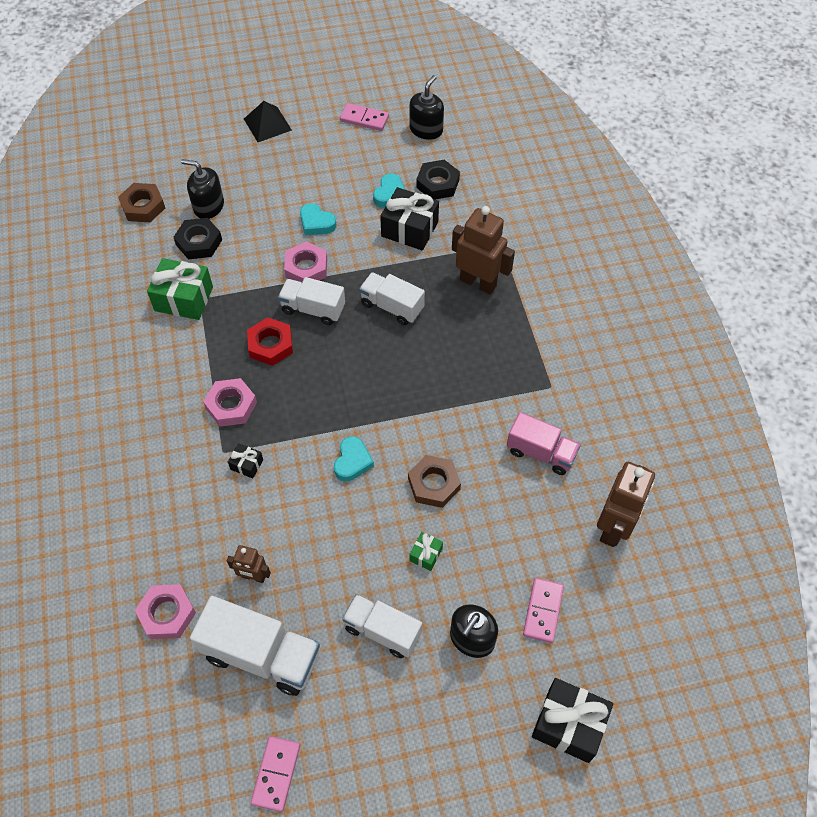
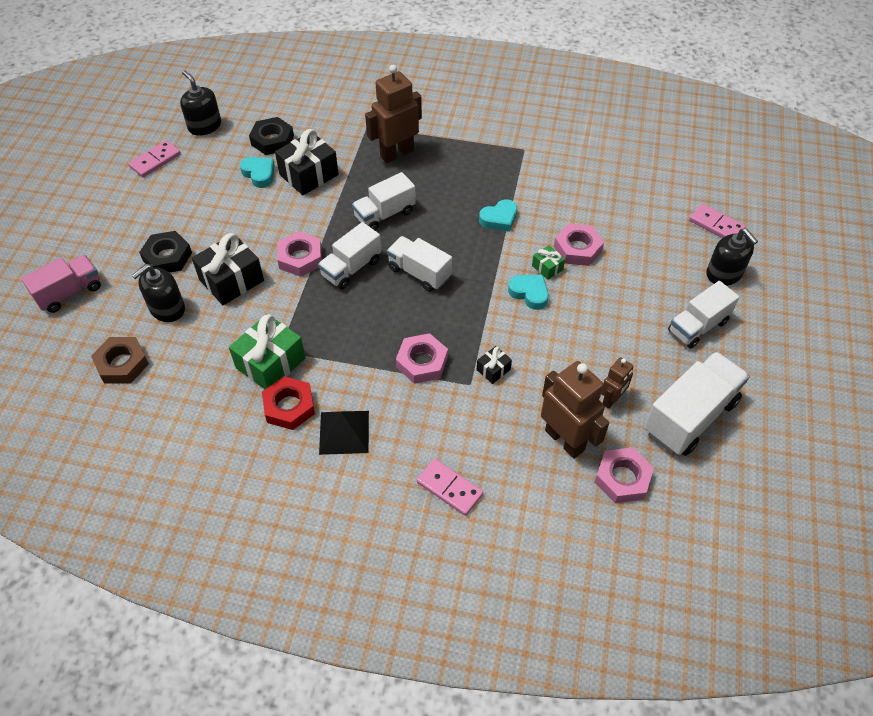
camera: 65 degrees left, 5 degrees down
(199, 242) = (207, 330): black nut -> black nut (167, 257)
(267, 124) = (98, 231): black pyramid -> black pyramid (344, 432)
(270, 345) = (371, 311): red nut -> red nut (289, 406)
(276, 774) = (801, 439): pink domino -> pink domino (449, 488)
(316, 223) = (253, 234): turquoise heart -> turquoise heart (499, 219)
(333, 362) = (419, 273): none -> white truck
(426, 554) = (640, 276): green gift -> green gift (547, 267)
(434, 484) = (577, 249): brown nut -> pink nut
(541, 453) = (580, 177): pink truck -> pink truck (69, 293)
(568, 724) = (810, 244): black gift -> black gift (231, 280)
(614, 527) = (663, 162): brown robot -> brown robot (565, 440)

